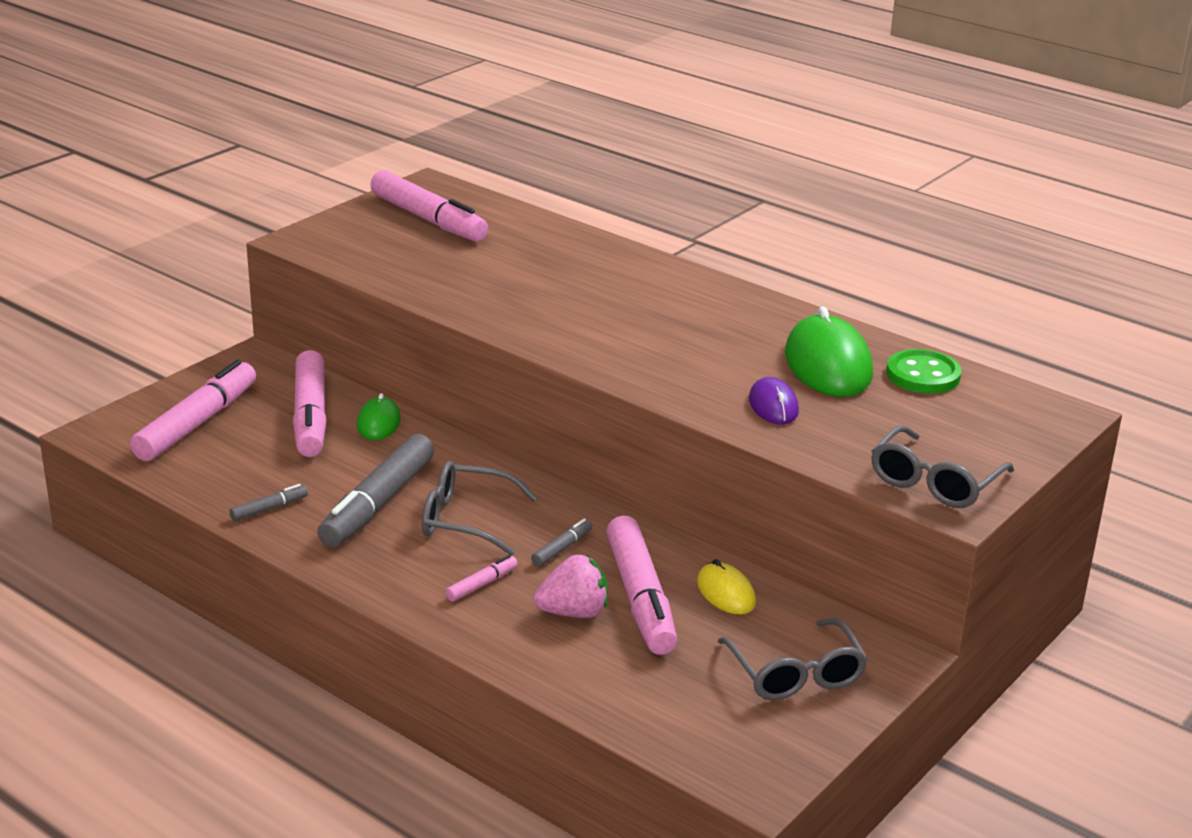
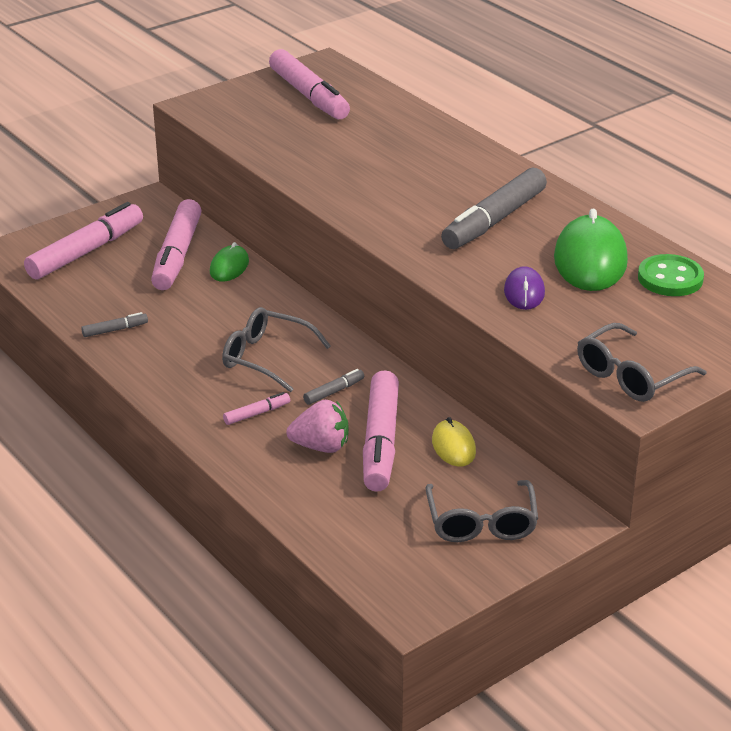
camera: 15 degrees right, 5 degrees up
(377, 503) = (201, 335): grey marker -> grey marker (494, 220)

